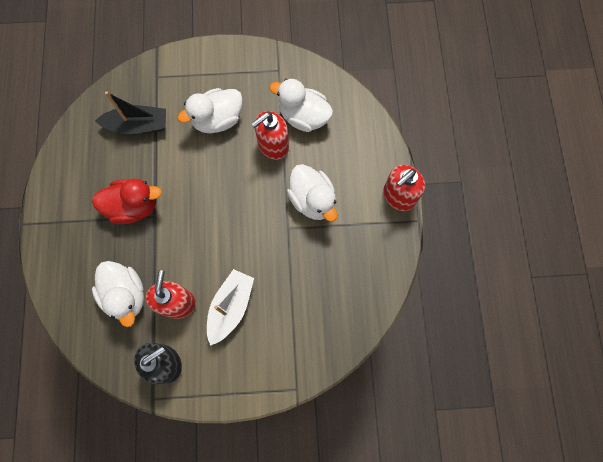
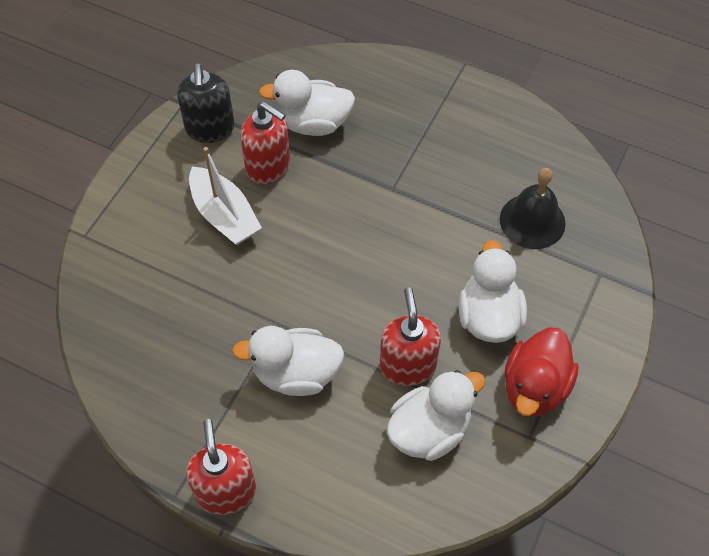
camera: 120 degrees right, 15 degrees down
(133, 206) = (418, 172): red duck -> red duck (535, 387)
(138, 126) = (532, 221): black boat -> black bell

